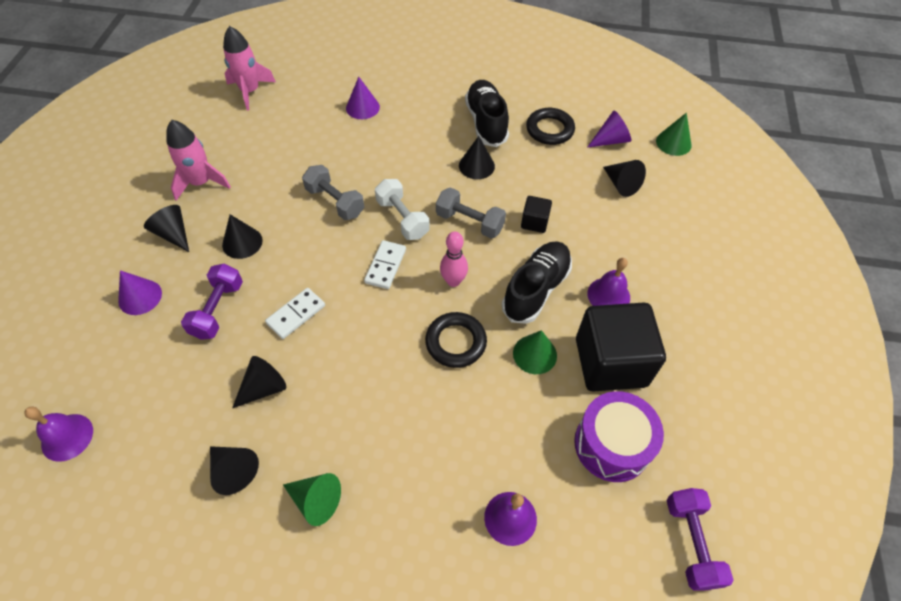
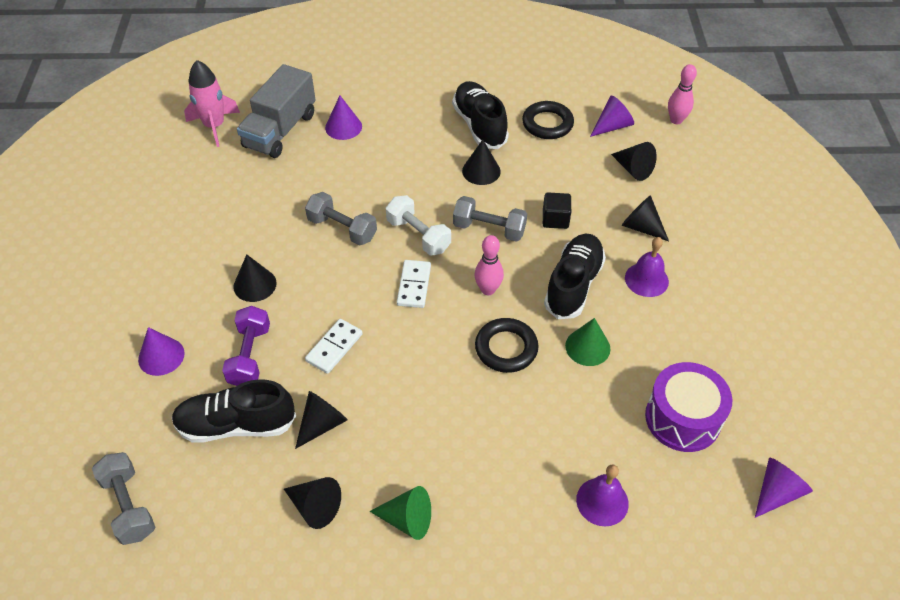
camera: 10 degrees left, 5 degrees down
(67, 437) = (129, 506): purple bell -> grey dumbbell
(173, 234) = (177, 287): black cone -> black cone (641, 227)
(186, 375) = (236, 425): none -> black shoe
(201, 183) = (190, 230): pink rocket -> none
(306, 103) = (280, 130): none -> grey truck
(610, 362) = (663, 343): black cube -> none
(673, 143) = (676, 120): green cone -> pink bowling pin
(691, 542) = (776, 492): purple dumbbell -> purple cone

